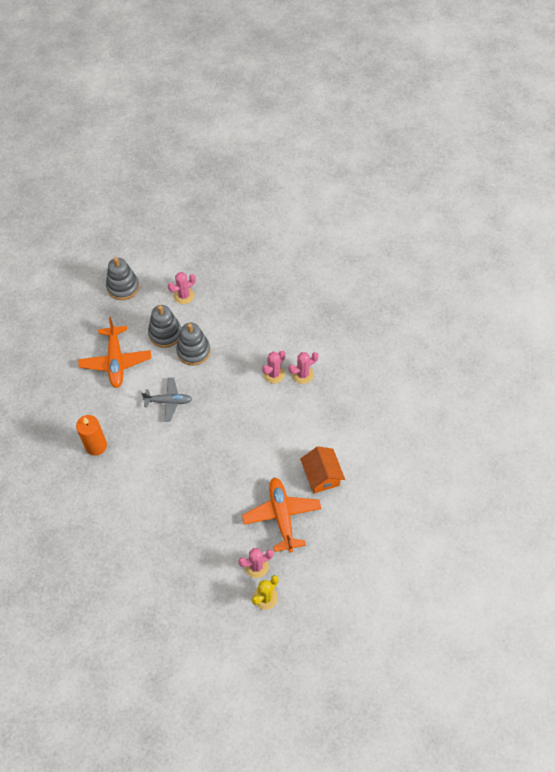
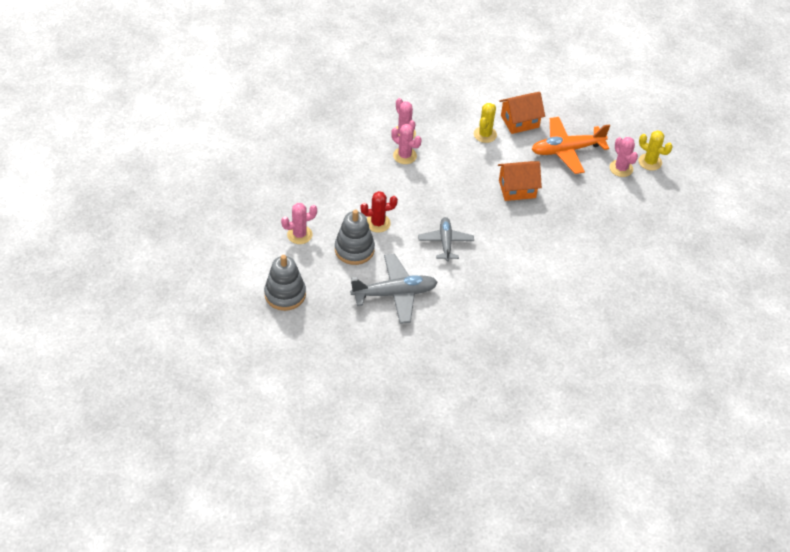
camera: 95 degrees left, 10 degrees down
(96, 446) = (508, 304): orange candle -> none
(116, 361) = (395, 293): orange plane -> grey plane
(184, 296) = (299, 235): pink cactus -> pink cactus turned 75 degrees counterclockwise
(193, 351) = (378, 223): grey stacking toy -> red cactus
(230, 465) = (517, 189): none -> orange house
(302, 443) = (485, 134): none -> yellow cactus

